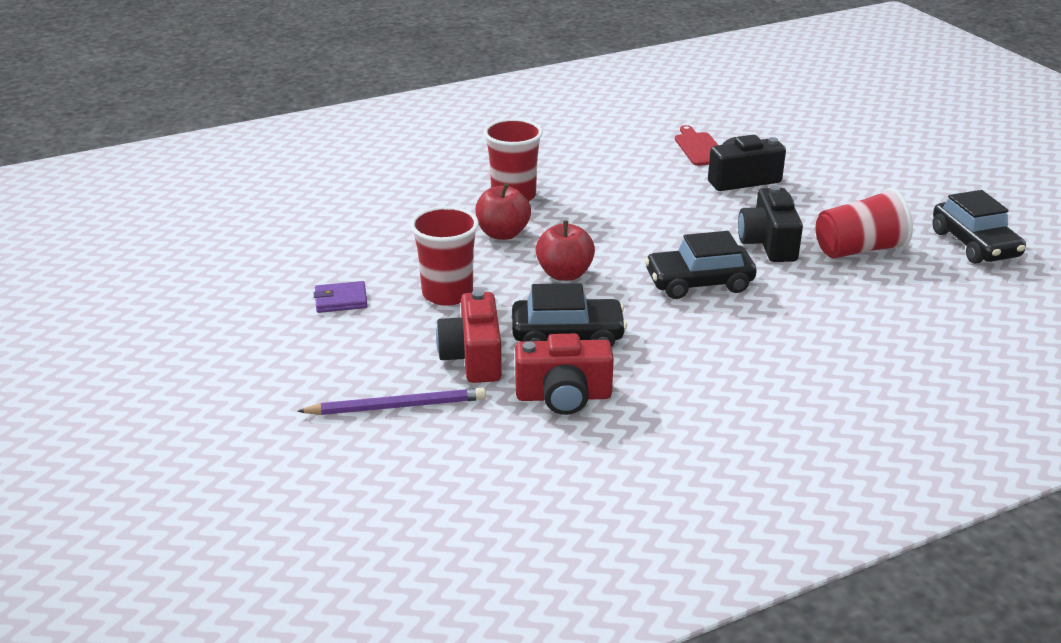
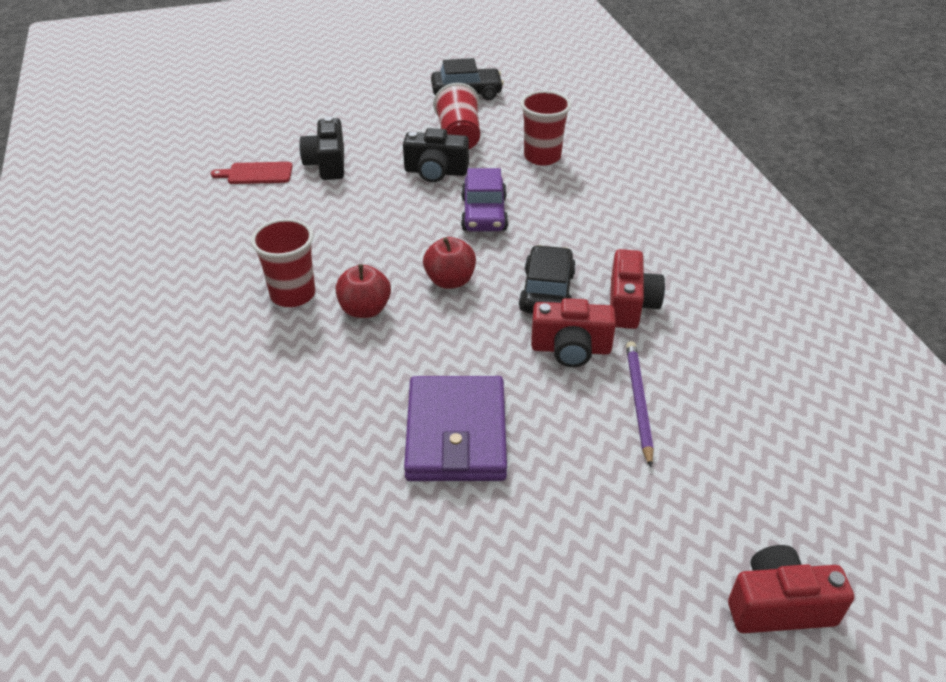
camera: 80 degrees left, 10 degrees up
(124, 500) = (778, 606): none -> red camera
(341, 300) = (456, 433): purple wallet -> purple wallet, size x2.36
(447, 294) = (463, 356): red cup -> red cup (542, 157)
(699, 282) = (484, 214): black car -> purple car

